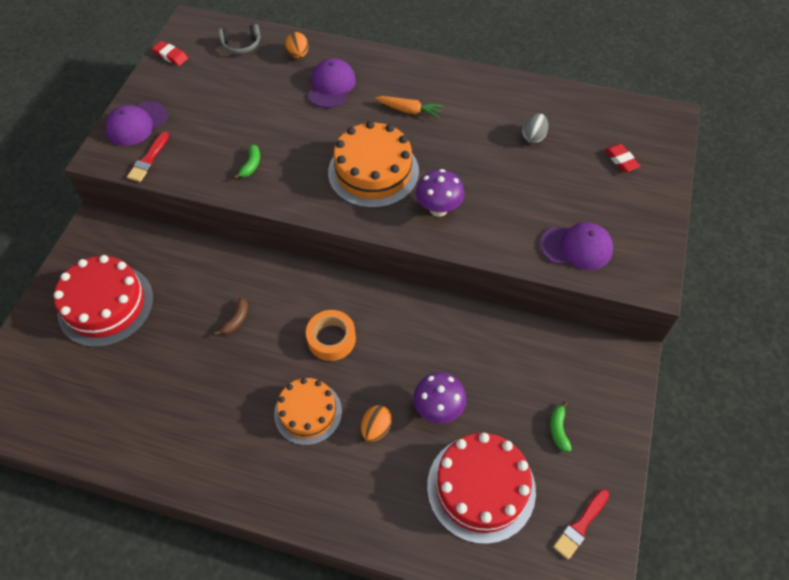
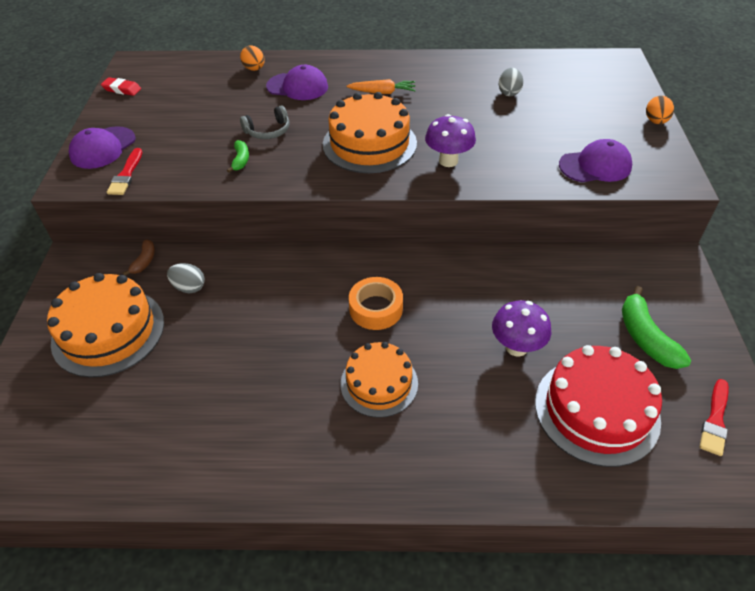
camera: 15 degrees left, 10 degrees down
(106, 305) = (108, 331): red cake -> orange cake
(181, 277) = (189, 287): none -> grey egg
(236, 320) = (265, 314): brown banana -> brown banana (144, 261)
(241, 45) = (193, 70): grey headphones -> grey headphones (268, 131)
(331, 86) = (297, 87): purple cap -> purple cap turned 105 degrees clockwise
(376, 428) = (460, 381): orange egg -> orange egg (655, 121)
(558, 430) = (645, 337): green banana -> green banana, size x1.82
(621, 160) = (597, 96): red eraser -> none

